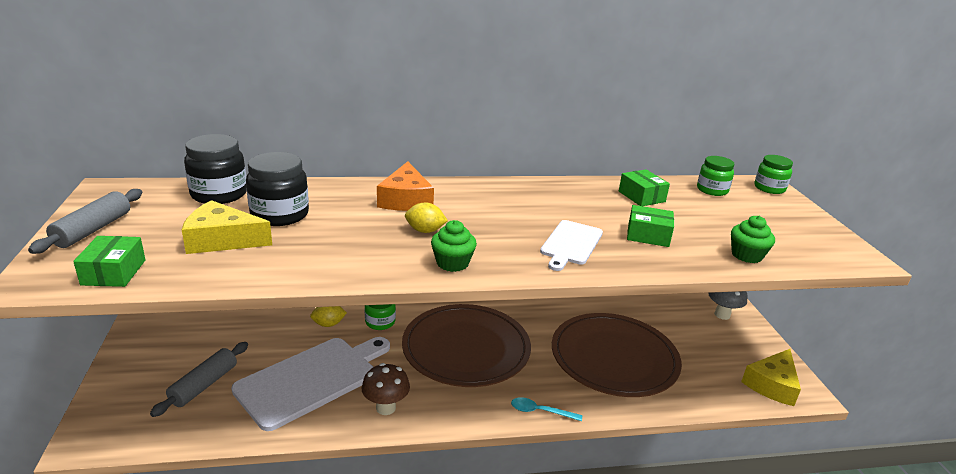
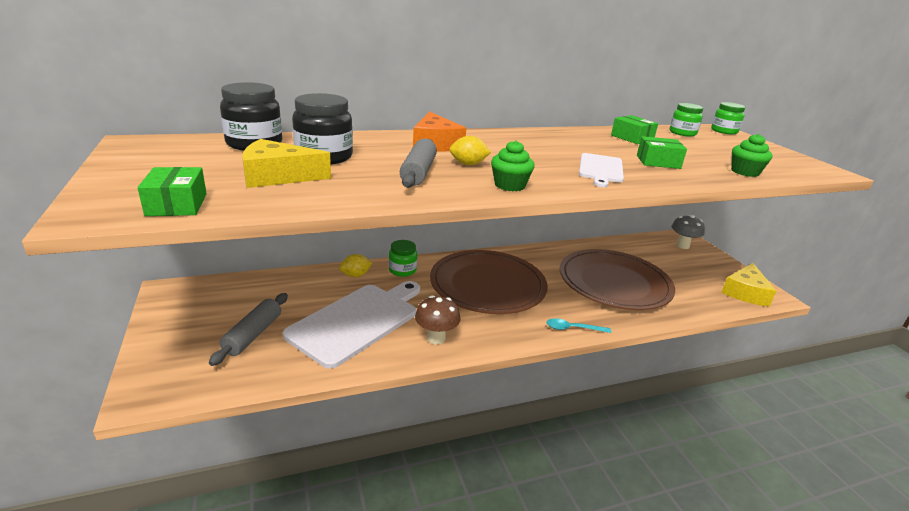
camera: 10 degrees left, 0 degrees up
(93, 230) = (135, 173): grey rolling pin -> grey rolling pin (418, 172)

